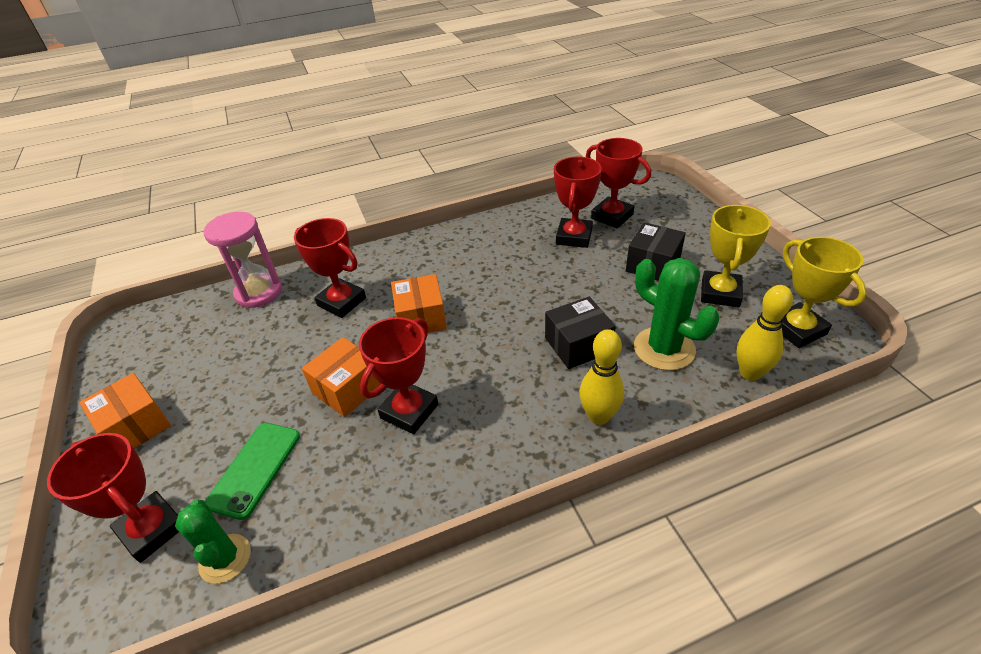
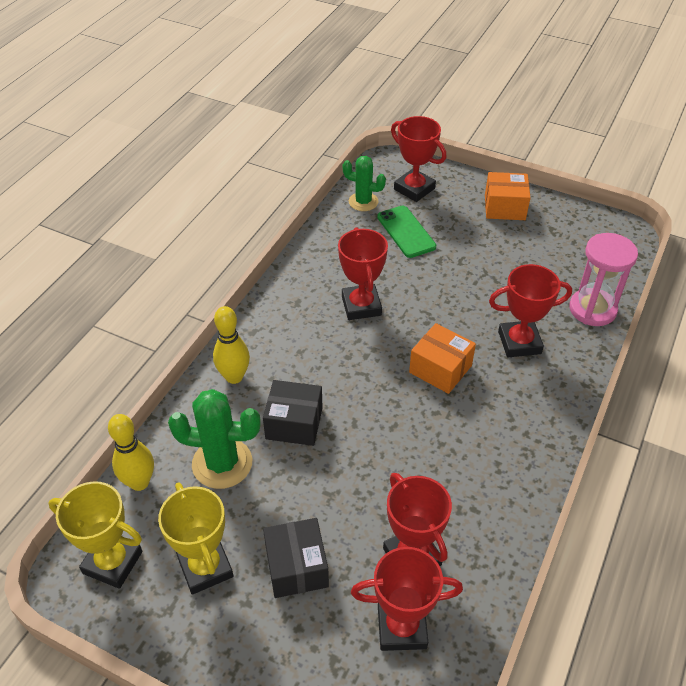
camera: 135 degrees right, 5 degrees up
(152, 529) = (414, 189): red trophy -> red trophy turned 45 degrees clockwise
(348, 389) = (418, 294): orange box -> none
(578, 345) = (294, 423): black box -> black box turned 75 degrees clockwise

